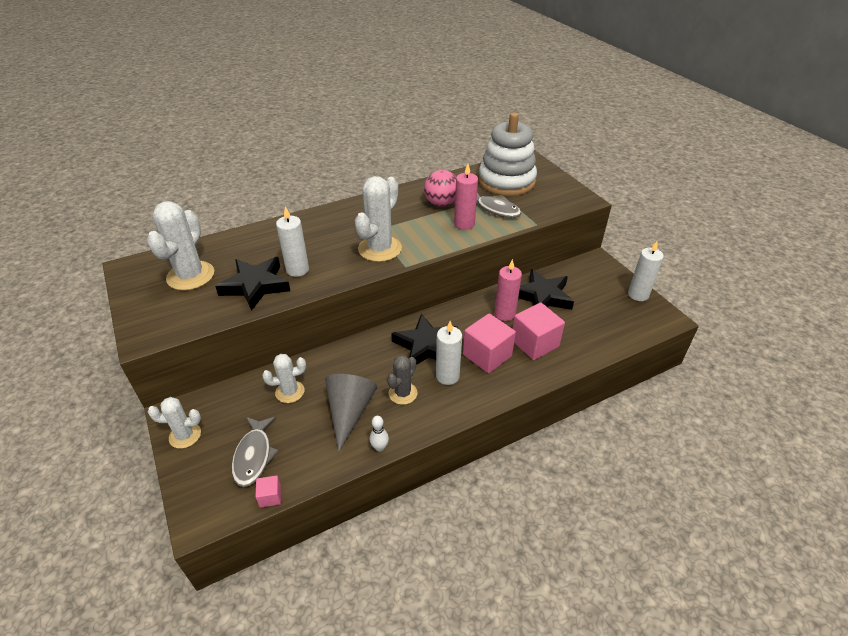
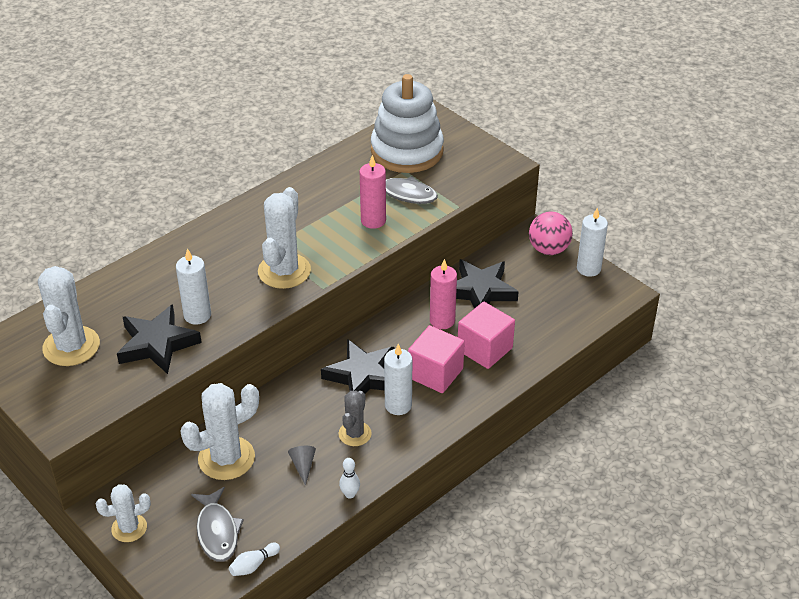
camera: 15 degrees left, 0 degrees up
(270, 496) = (253, 565): pink cube -> white bowling pin
(290, 392) = (226, 458): white cactus -> white cactus, size x1.69
(349, 412) = (303, 465): grey cone -> grey cone, size x0.47
(441, 204) = (336, 197): pink ball -> pink ball (548, 249)

